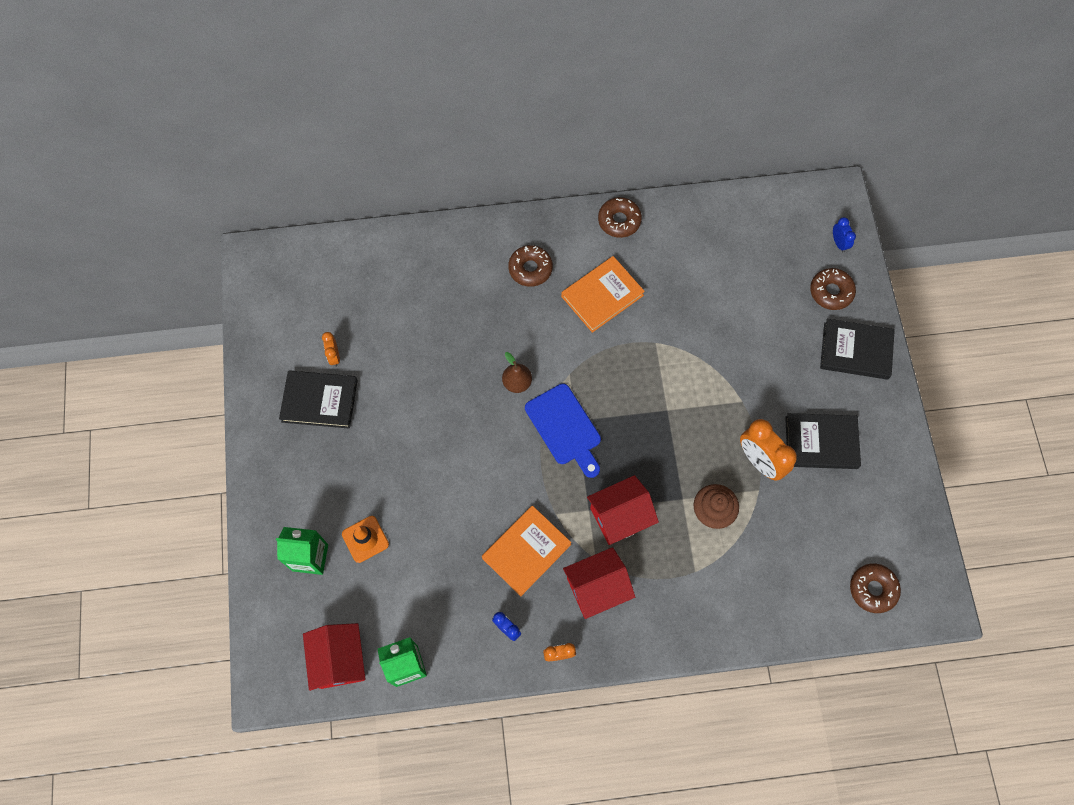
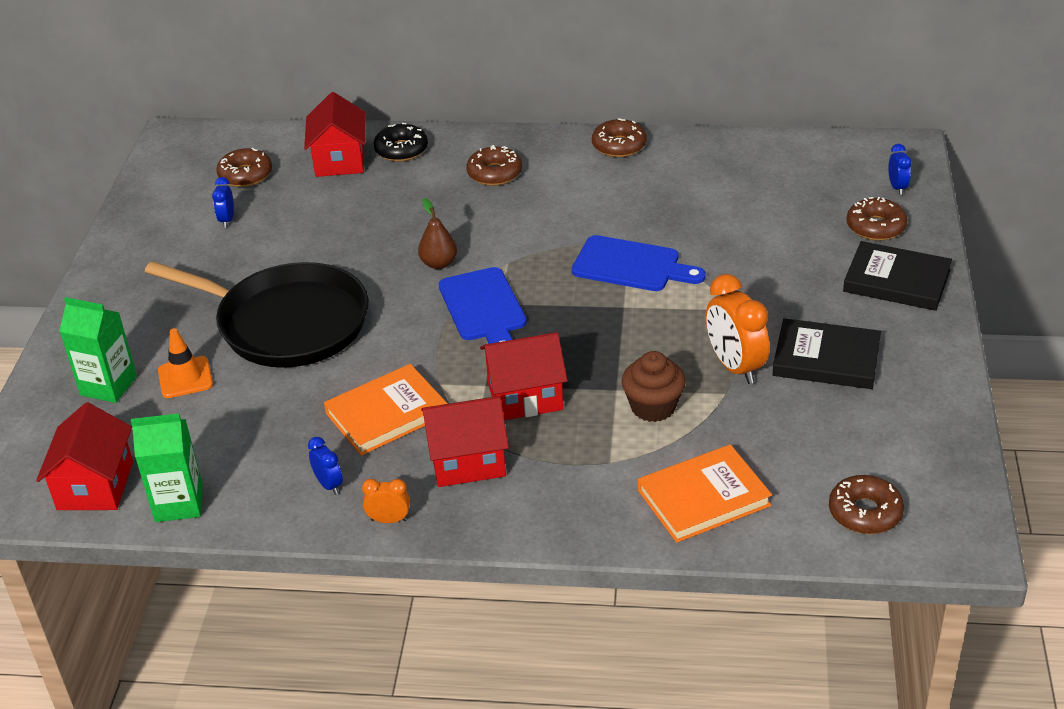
camera: 15 degrees right, 30 degrees down
(319, 401) = (191, 254): black book -> none
(330, 298) = (245, 175): none -> brown donut
(334, 356) = (227, 220): orange clock -> blue clock
(401, 269) = (340, 160): none -> red house
(421, 468) = (286, 323): none -> black pan
(447, 249) = (401, 150): none -> black donut
(602, 296) = (575, 203): orange book -> orange book (703, 498)
(662, 363) = (631, 265): none -> blue cutting board

